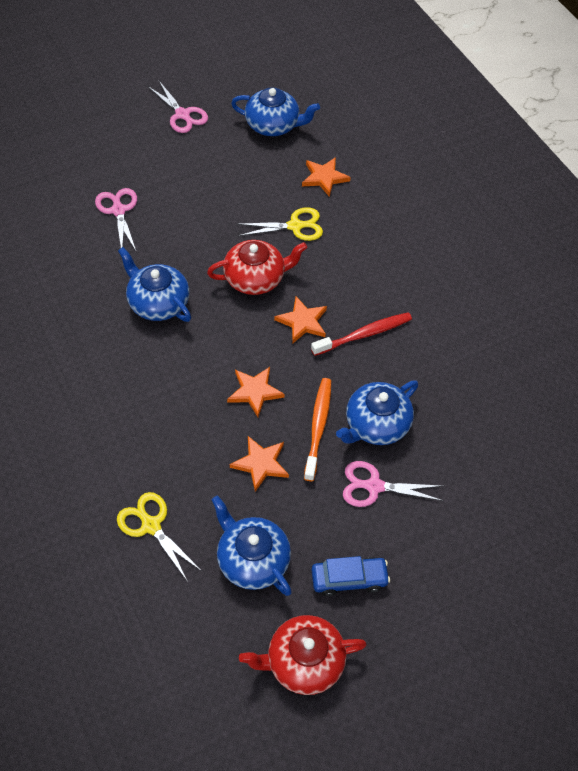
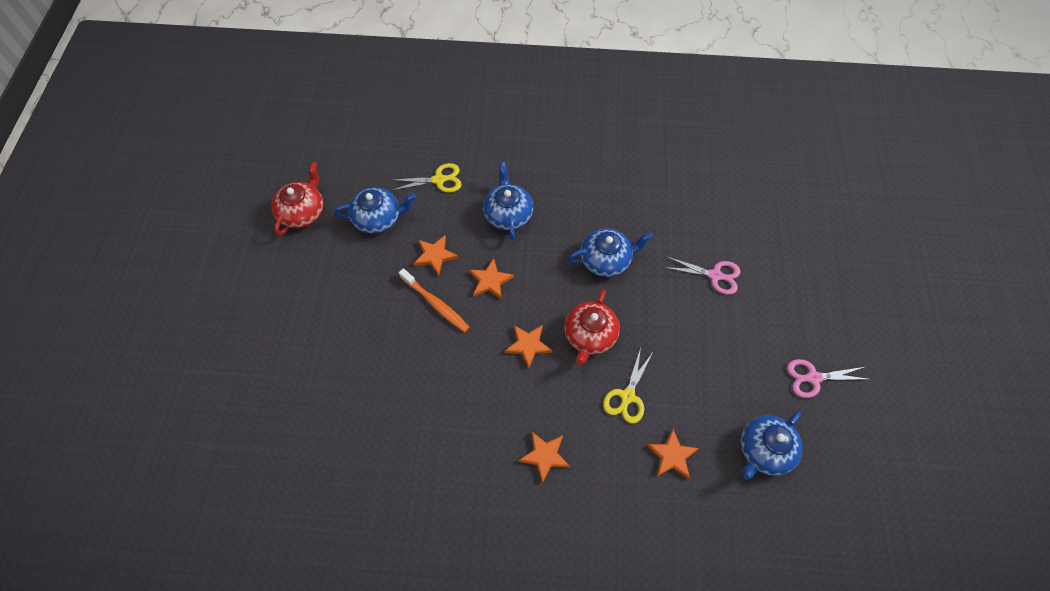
camera: 125 degrees right, 5 degrees up
(349, 579) = (325, 261): blue car -> none
(364, 334) = (488, 382): red toothbrush -> none
(373, 486) = (369, 311): pink scissors -> none
(376, 424) = (411, 341): blue teapot -> blue teapot (508, 214)
(395, 259) = (544, 456): none -> orange star

